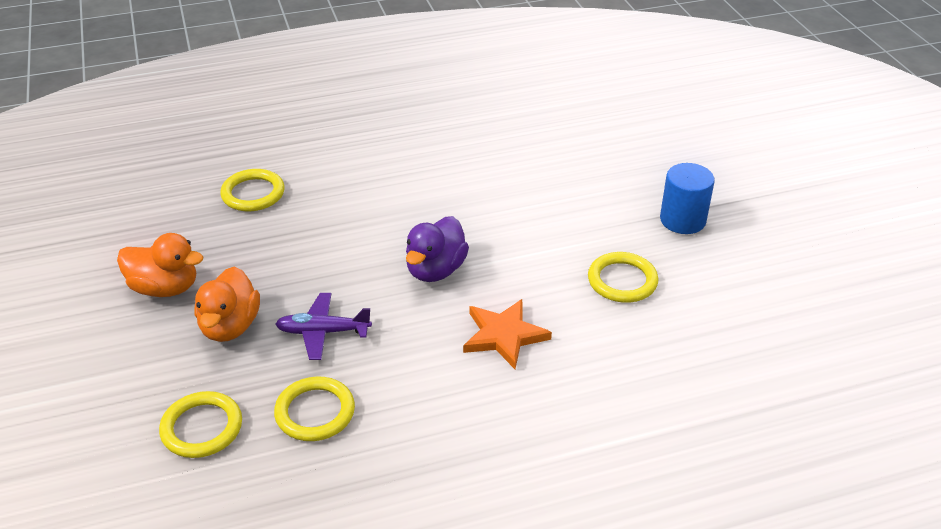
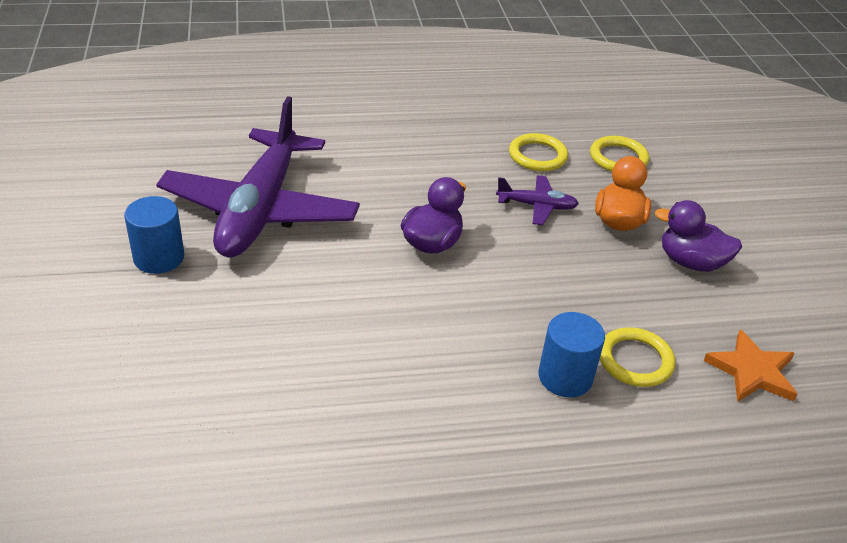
camera: 175 degrees left, 0 degrees up
(165, 288) = (691, 262): orange duck -> purple duck
(314, 176) = (565, 377): none -> blue cylinder
(504, 335) = (384, 183): orange star -> orange star (752, 371)
(622, 281) = (260, 209): yellow ring -> purple plane

